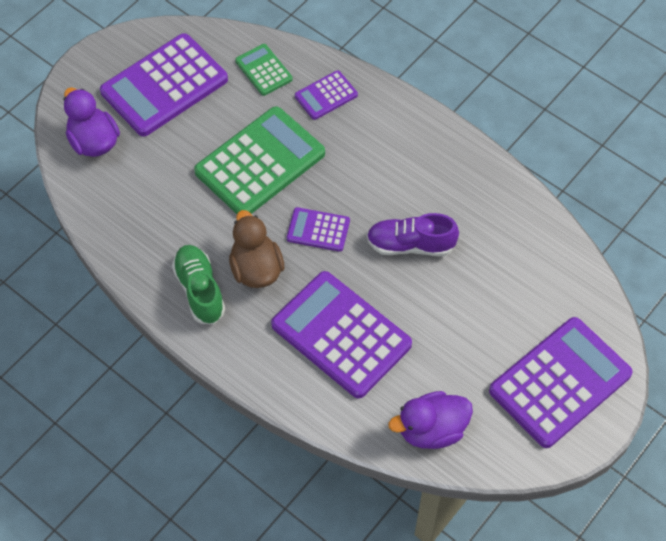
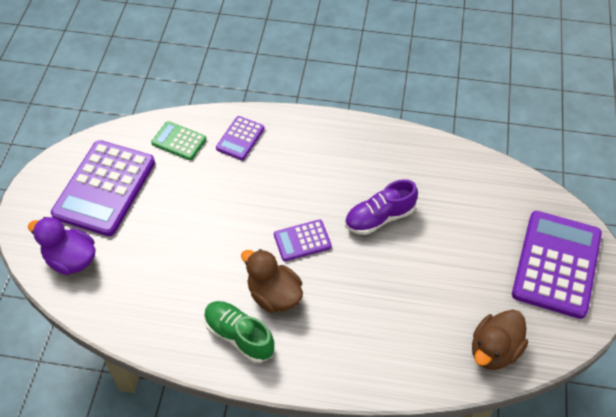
camera: 30 degrees left, 5 degrees down
(260, 163) = (222, 211): green calculator -> none
(341, 335) = (375, 312): purple calculator -> none
(431, 430) = (494, 350): purple duck -> brown duck

